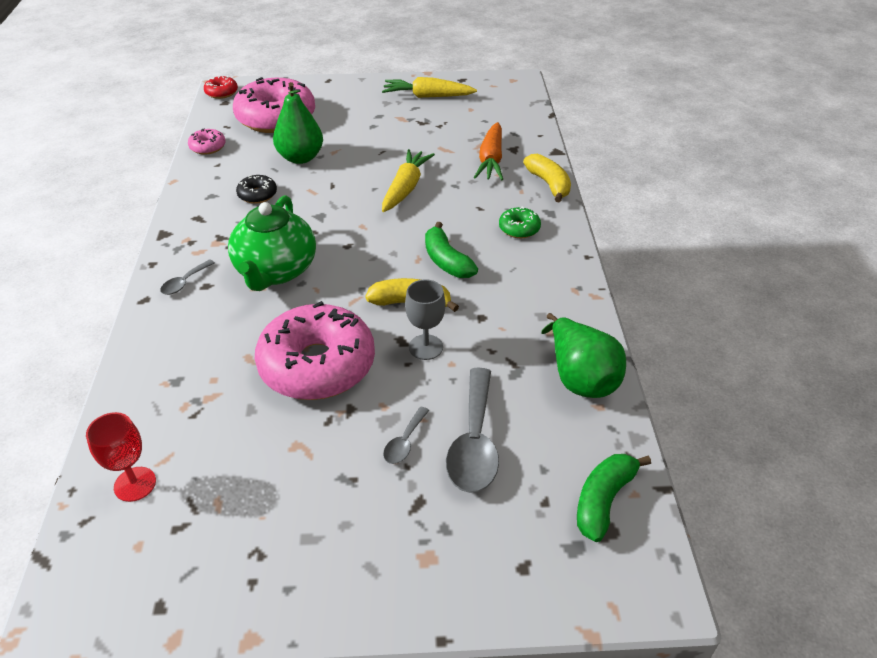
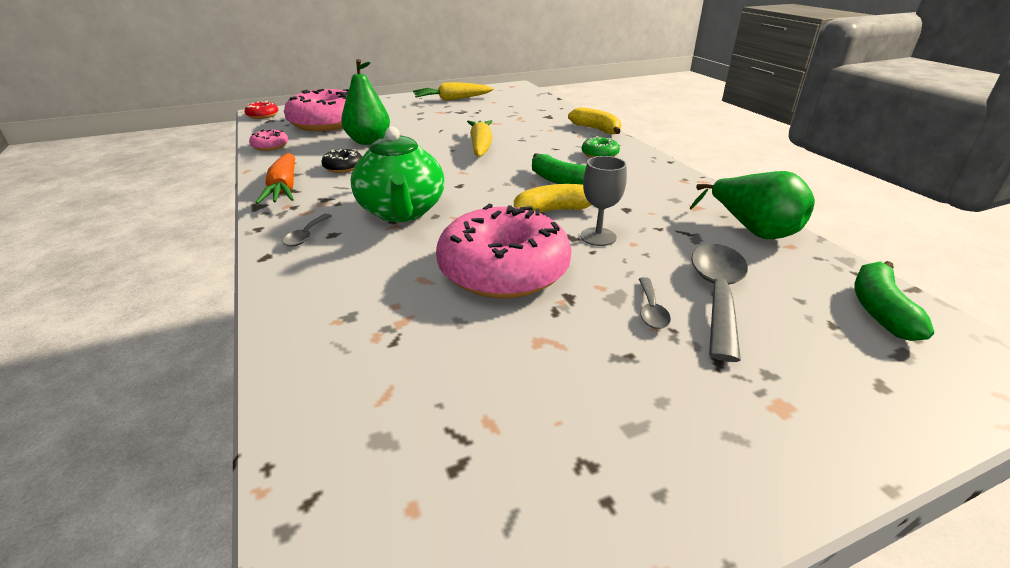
camera: 20 degrees left, 10 degrees down
(135, 484) = (361, 433): red goblet -> none
(474, 442) = (717, 294): grey spoon -> grey spoon turned 150 degrees counterclockwise
(491, 160) = (537, 123): orange carrot -> orange carrot (284, 188)

